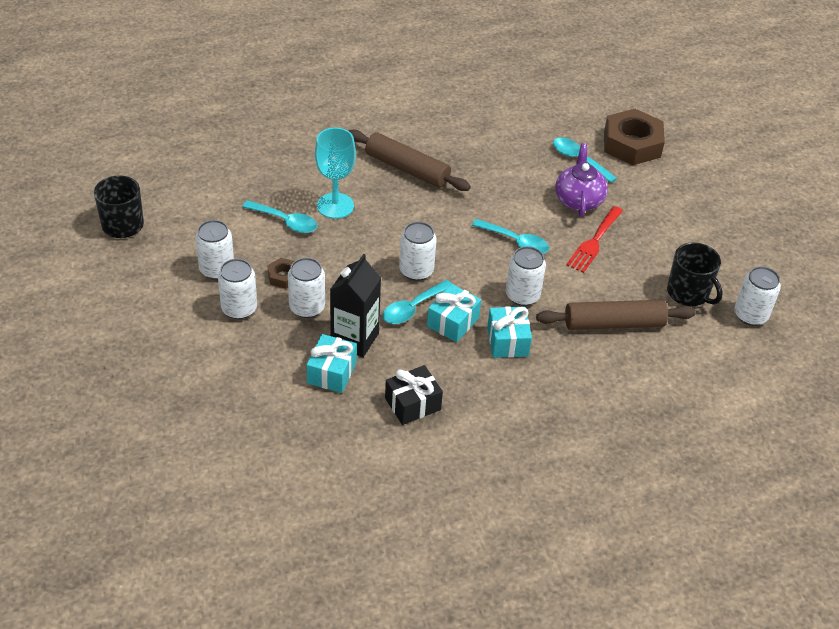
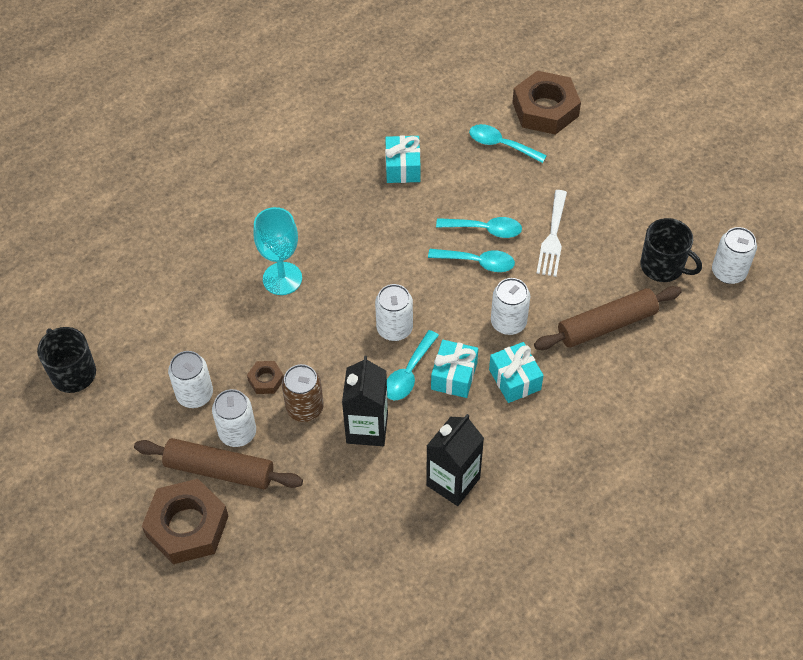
camera: 15 degrees left, 10 degrees up
(160, 366) = (187, 526): none -> brown nut
(285, 222) = (240, 314): turquoise spoon -> turquoise spoon (485, 229)
(307, 307) = (305, 408): white can -> brown can
(332, 372) = (361, 474): turquoise gift -> turquoise gift (403, 167)
(407, 169) = (336, 210): brown rolling pin -> brown rolling pin (219, 470)
(412, 404) = (453, 482): black gift -> black carton
(579, 200) = (519, 193): purple teapot -> none
(594, 242) = (553, 237): red fork -> white fork

